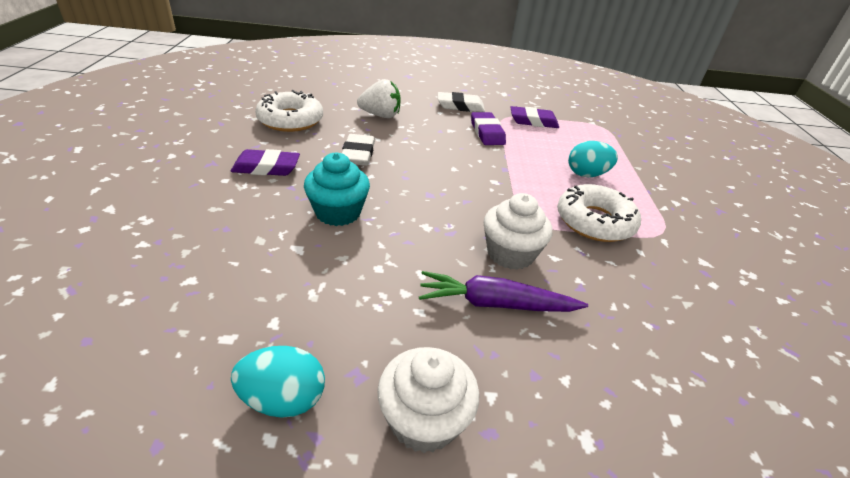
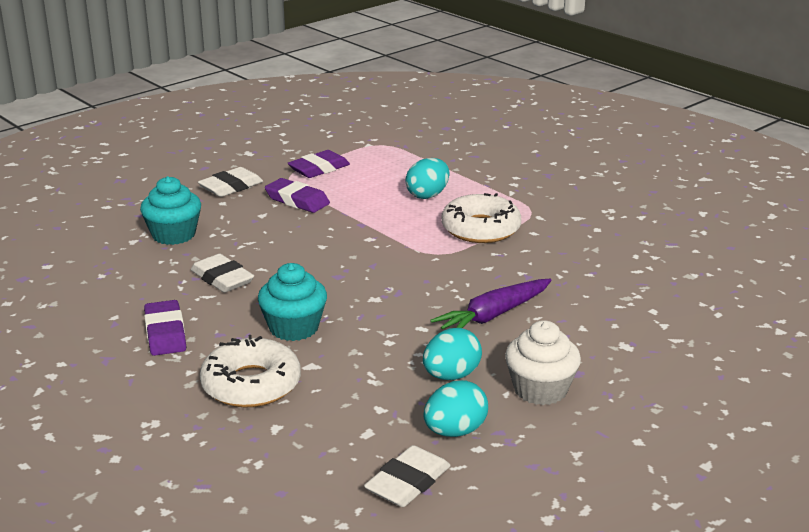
camera: 40 degrees left, 10 degrees down
(160, 421) = (408, 482): none -> white eraser
(266, 167) = (165, 333): purple eraser -> purple eraser turned 60 degrees counterclockwise
(290, 120) = (95, 285): white donut -> white donut (251, 384)
(372, 336) = (451, 376): none -> turquoise egg
(380, 115) = (173, 235): white strawberry -> turquoise cupcake
(510, 253) = (458, 282): white cupcake -> none

